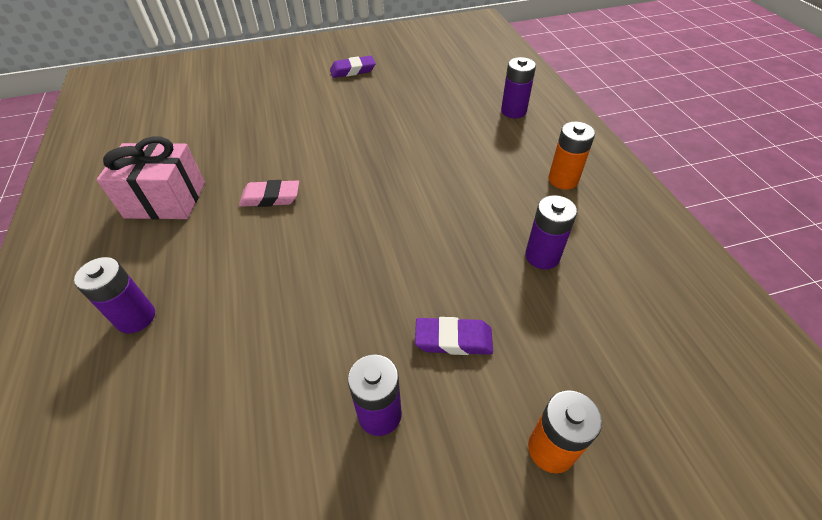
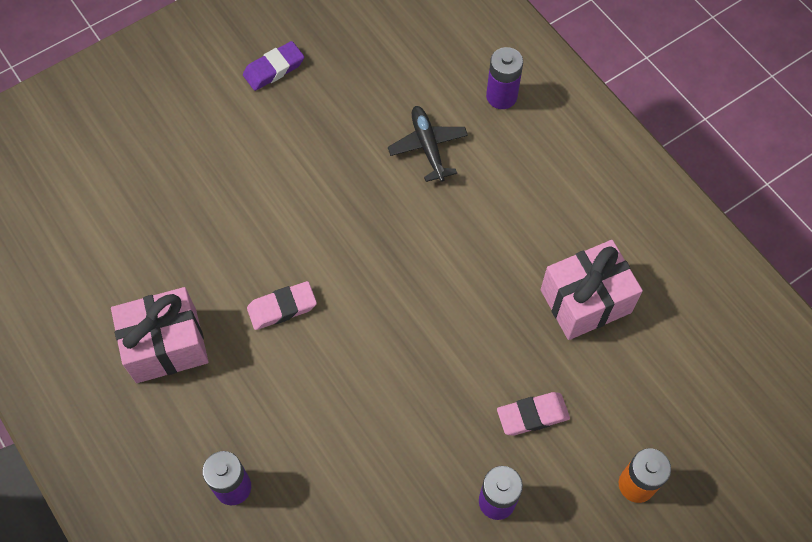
camera: 20 degrees left, 15 degrees up
(442, 128) = (428, 147): none -> black plane
(453, 339) = (532, 415): purple eraser -> pink eraser
(542, 256) = (585, 301): purple battery -> pink gift
(563, 180) = (582, 193): orange battery -> none

